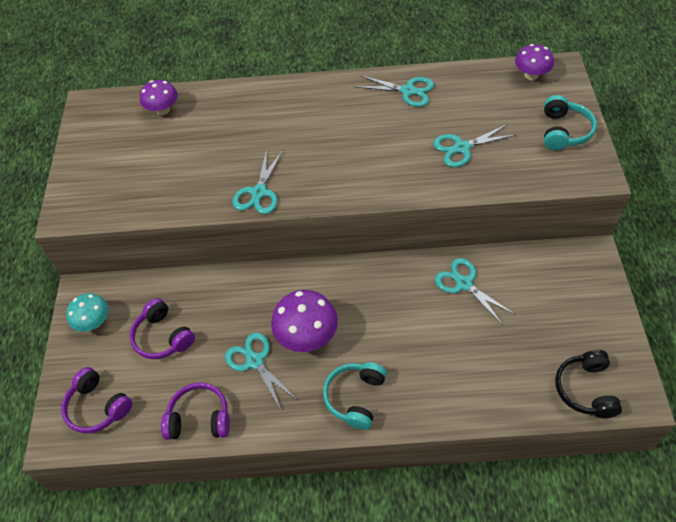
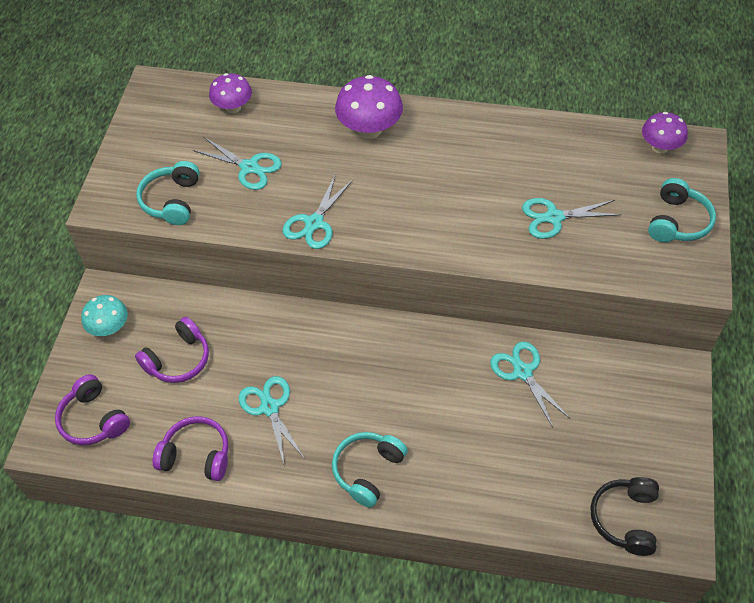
camera: 10 degrees right, 0 degrees up
(127, 198) = (172, 201): none -> turquoise headphones
(163, 337) = (178, 359): purple headphones -> purple headphones turned 105 degrees counterclockwise
(307, 336) = (333, 392): purple mushroom -> purple mushroom (369, 129)
(408, 91) = (511, 138): turquoise scissors -> turquoise scissors (249, 167)

